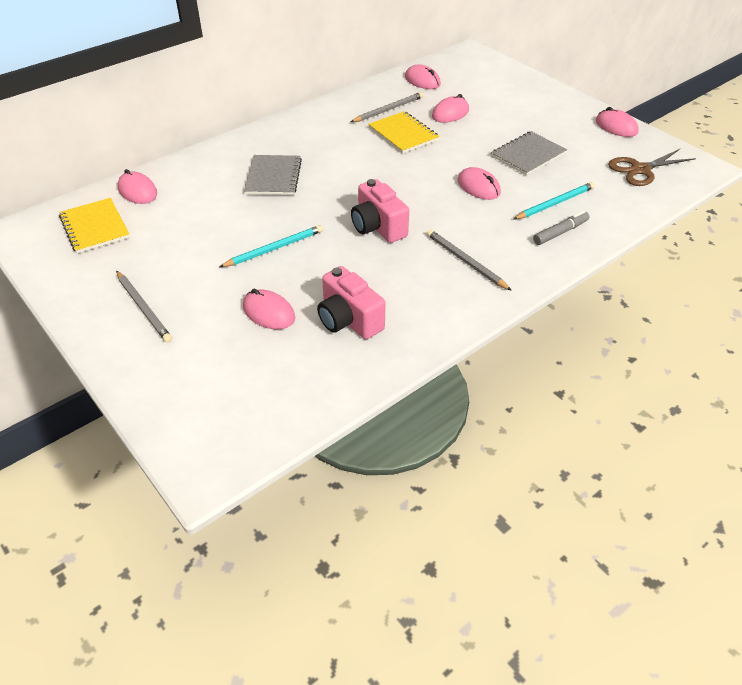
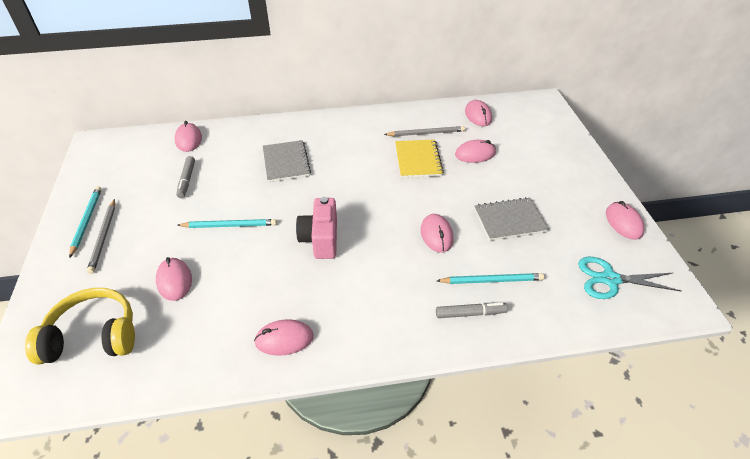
camera: 30 degrees right, 0 degrees up
(95, 227) = (137, 158): yellow notebook -> none
(104, 302) = (86, 221): none -> turquoise pencil
(180, 227) = (186, 180): none -> grey marker
(236, 388) = (93, 336): none -> yellow headphones
(273, 177) = (286, 162): grey notebook -> grey notebook turned 45 degrees counterclockwise
(349, 320) = (221, 316): pink camera -> none
(426, 312) = (284, 339): none -> pink mouse
(465, 261) = (360, 305): grey pencil -> none
(640, 170) = (610, 279): brown scissors -> turquoise scissors

